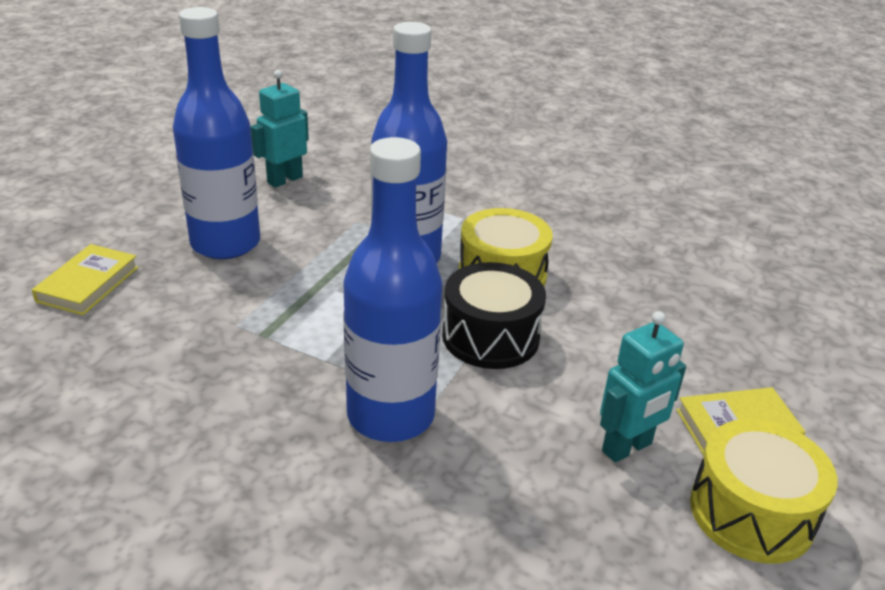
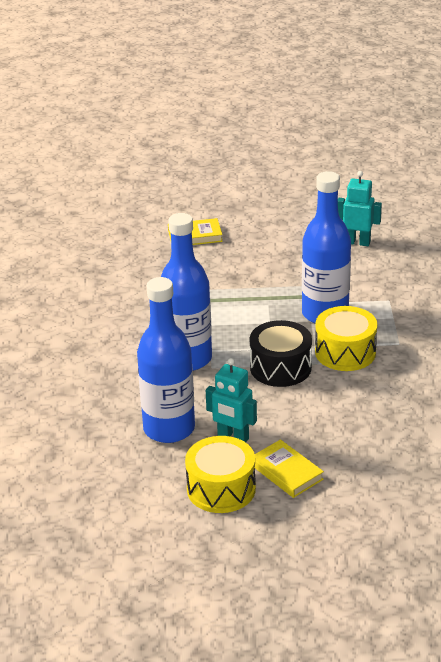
camera: 65 degrees right, 0 degrees up
(225, 243) = (271, 254): blue bottle -> blue bottle (169, 429)

